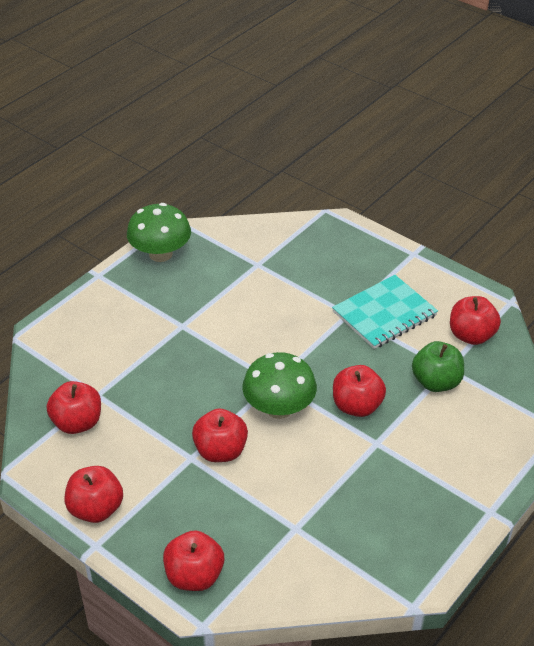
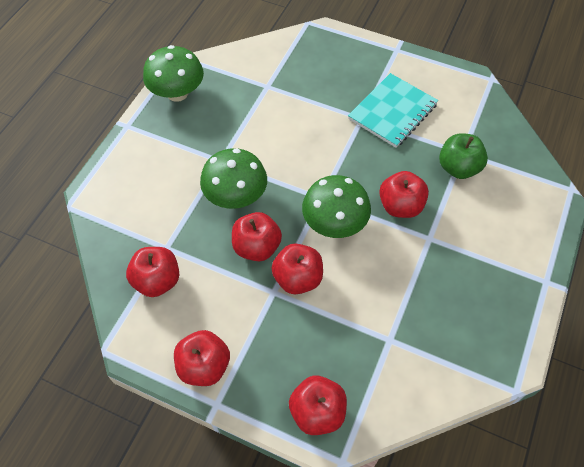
camera: 15 degrees left, 15 degrees up
(185, 362) = (236, 196): none -> green mushroom
(471, 335) = (471, 117): red apple -> red apple (257, 247)

